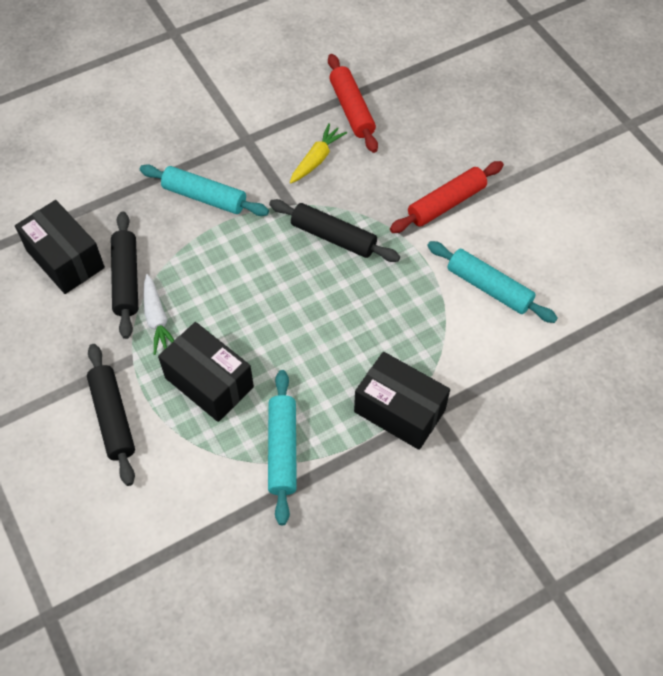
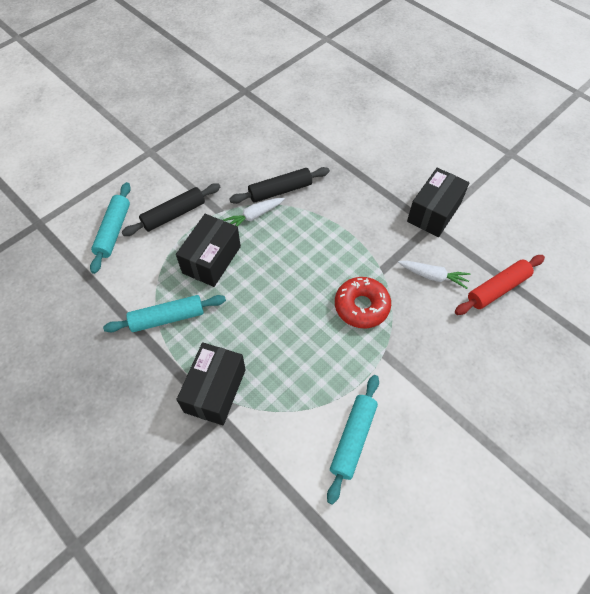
camera: 75 degrees right, 0 degrees up
(65, 259) = (285, 155): black box -> black box (434, 212)
(204, 197) = (366, 214): turquoise rolling pin -> turquoise rolling pin (113, 231)
(316, 159) = (433, 276): yellow carrot -> white carrot
(333, 237) = (361, 306): black rolling pin -> red donut
(446, 203) = (430, 385): red rolling pin -> none

